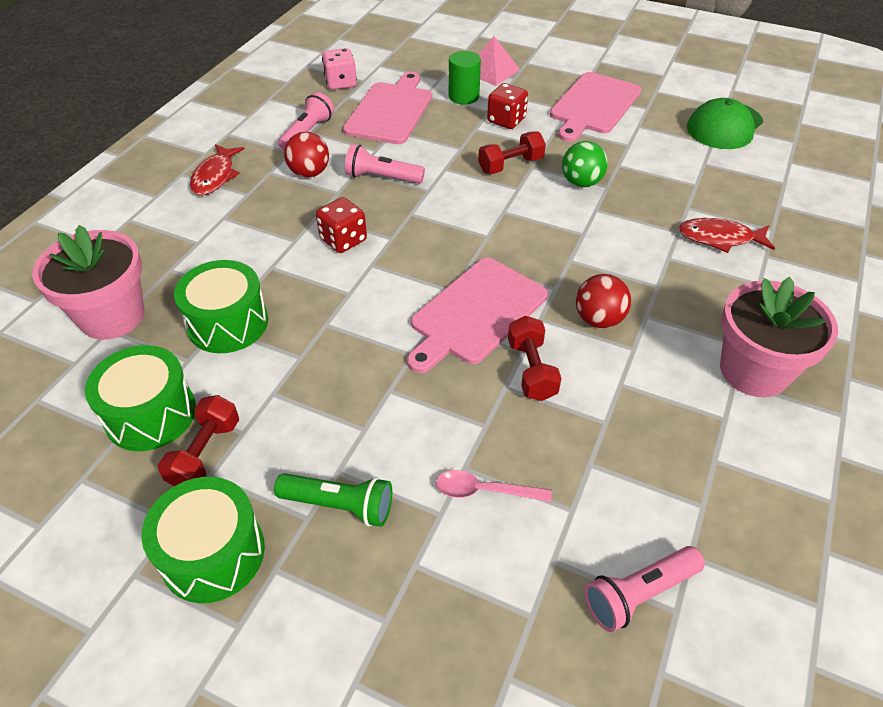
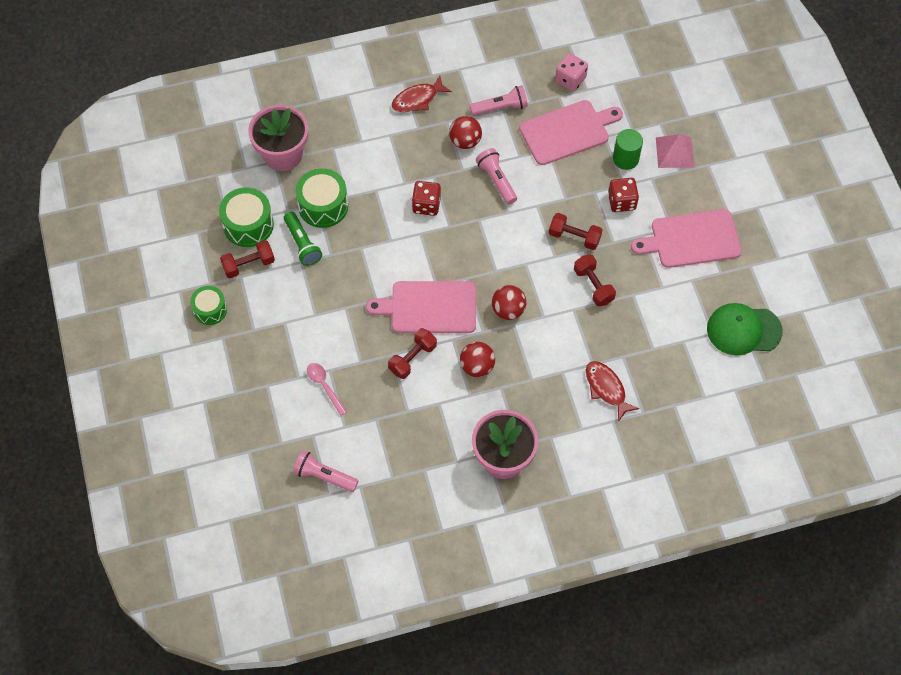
camera: 50 degrees right, 15 degrees up
(213, 553) = (210, 310): green drum -> green drum, size x0.65
(339, 505) = (269, 336): green flashlight -> green flashlight (302, 244)
(547, 254) = (508, 310): none -> red ball
(581, 182) = (593, 285): green ball -> red dumbbell

